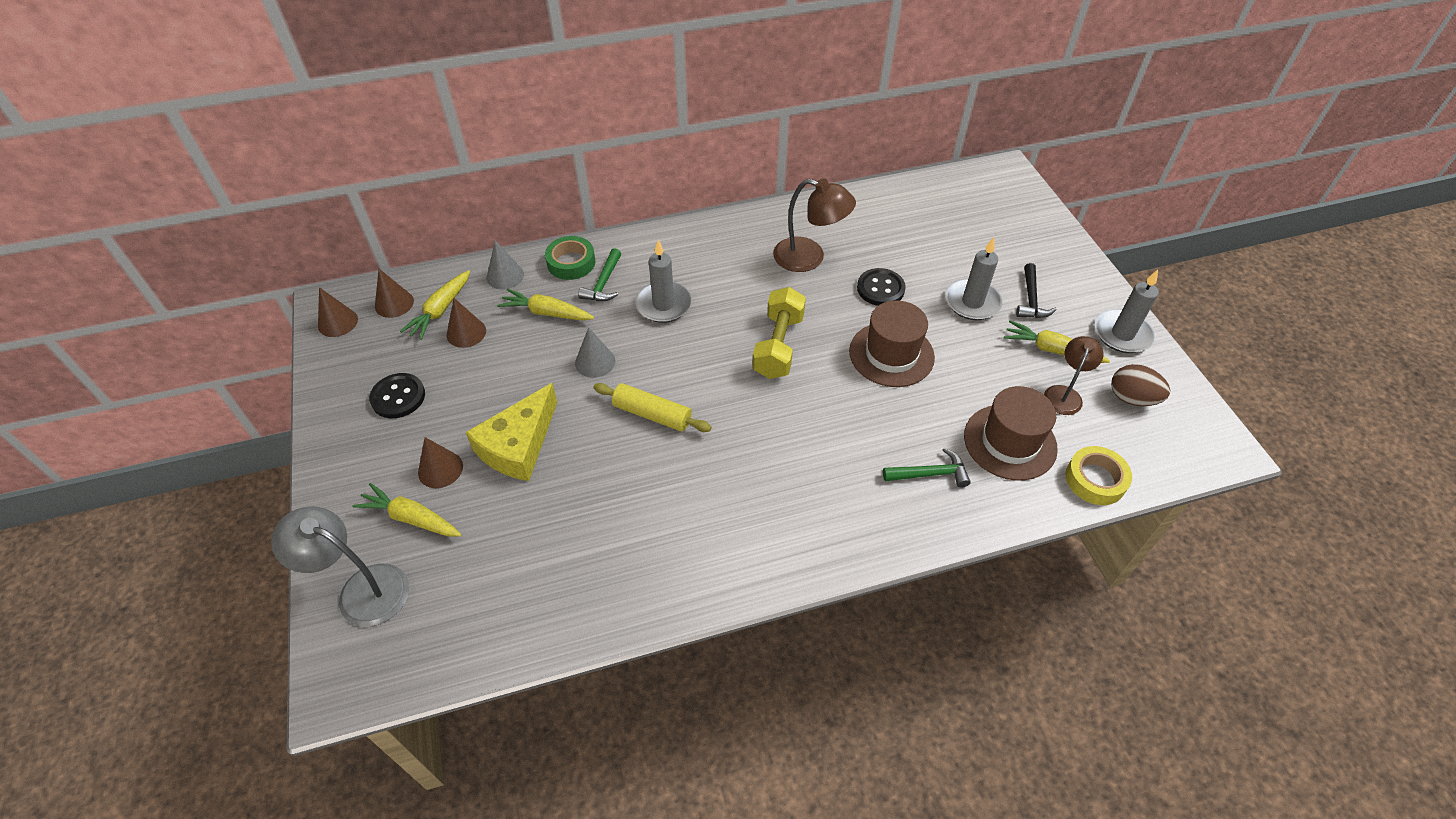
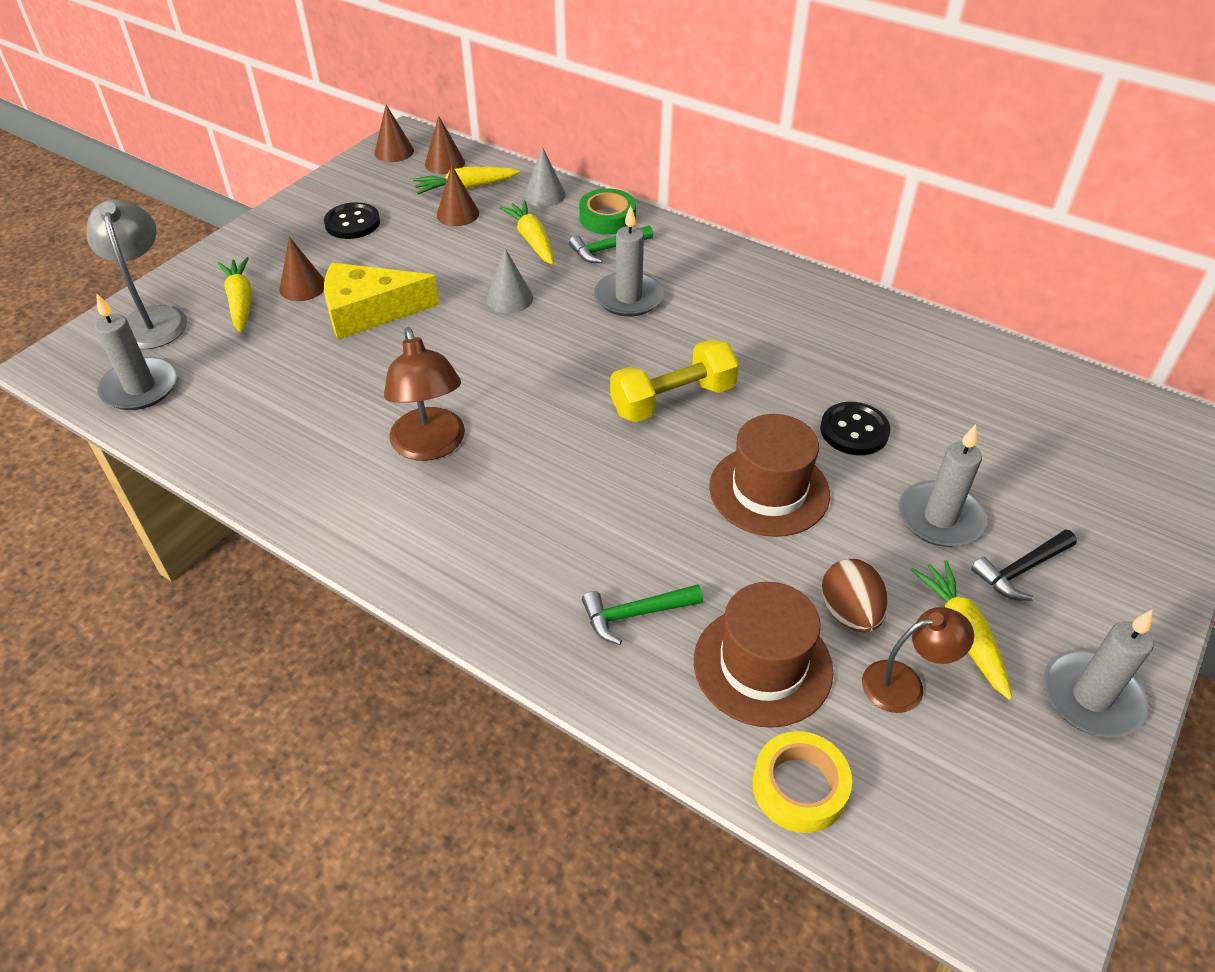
camera: 50 degrees right, 5 degrees down
(443, 638) = (140, 387): none -> grey candle
(652, 414) = (488, 367): yellow rolling pin -> none
(809, 258) = (823, 355): brown lamp -> brown lamp (431, 446)
(930, 474) = (635, 614): green hammer -> green hammer turned 120 degrees clockwise
(1132, 398) = (987, 763): brown egg -> brown egg (849, 613)

